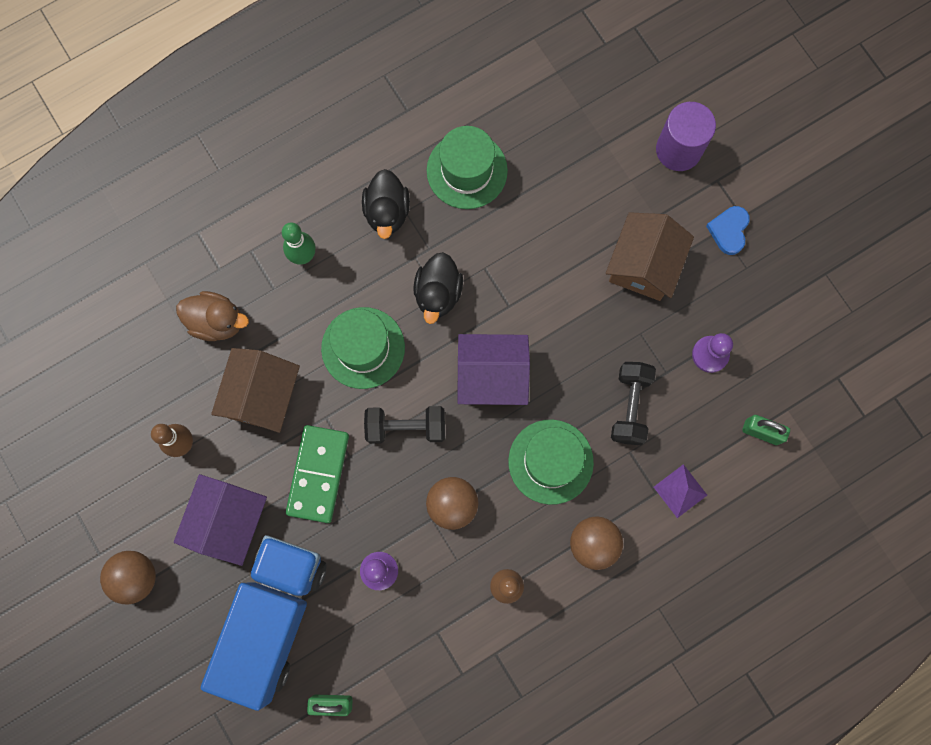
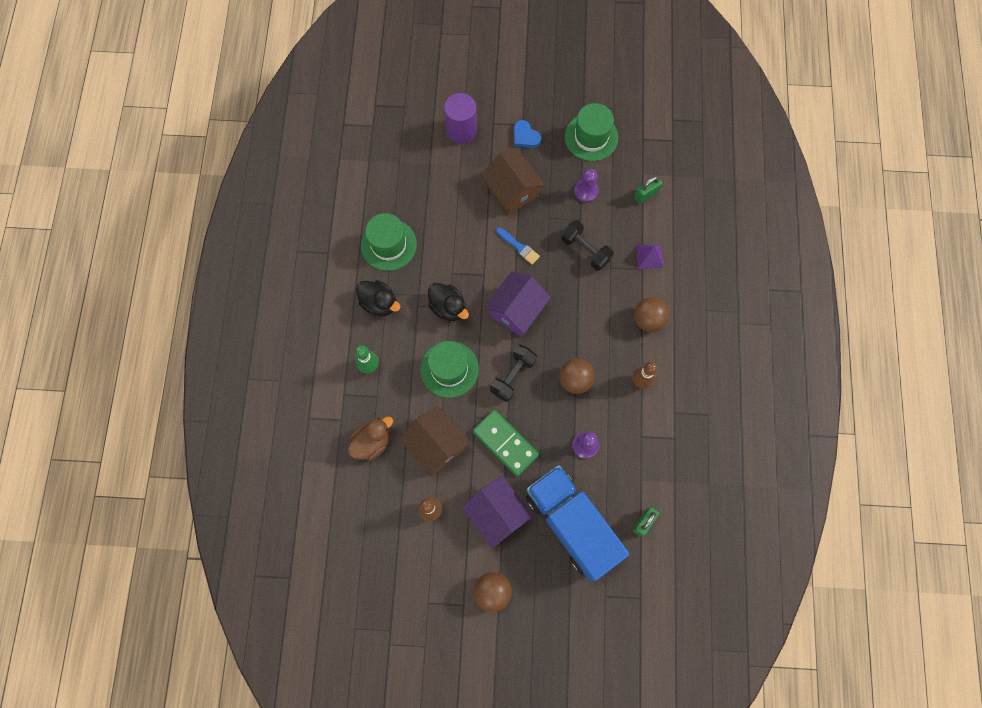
camera: 55 degrees left, 5 degrees down
(550, 461) = (587, 311): green hat -> green hat (591, 137)
(575, 323) = (519, 247): none -> blue brush

